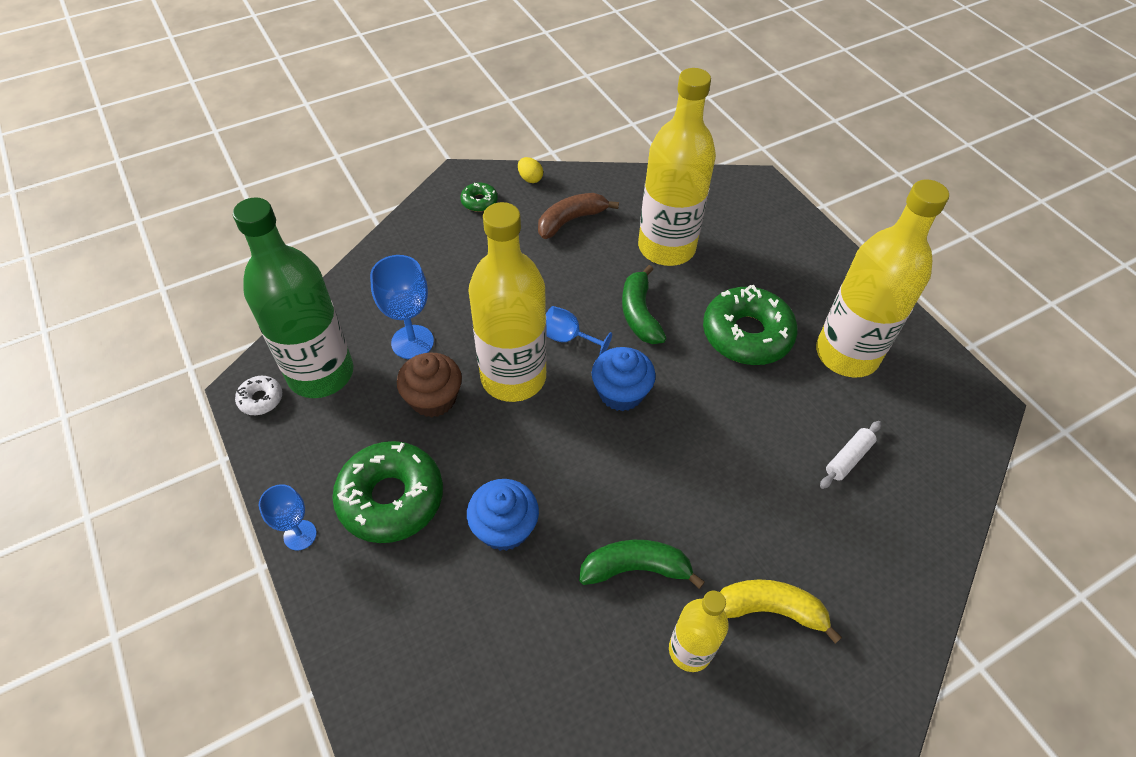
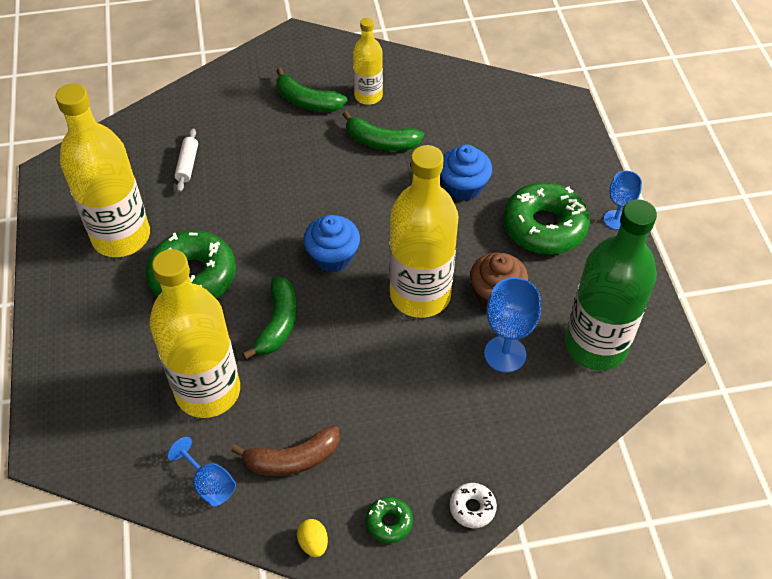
camera: 160 degrees left, 0 degrees up
(261, 399) = (651, 335): white donut -> white donut (472, 508)
(568, 338) = (357, 318): blue goblet -> blue goblet (209, 484)
(768, 609) = (307, 101): yellow banana -> green banana
(848, 458) = (187, 164): white rolling pin -> white rolling pin turned 60 degrees counterclockwise

